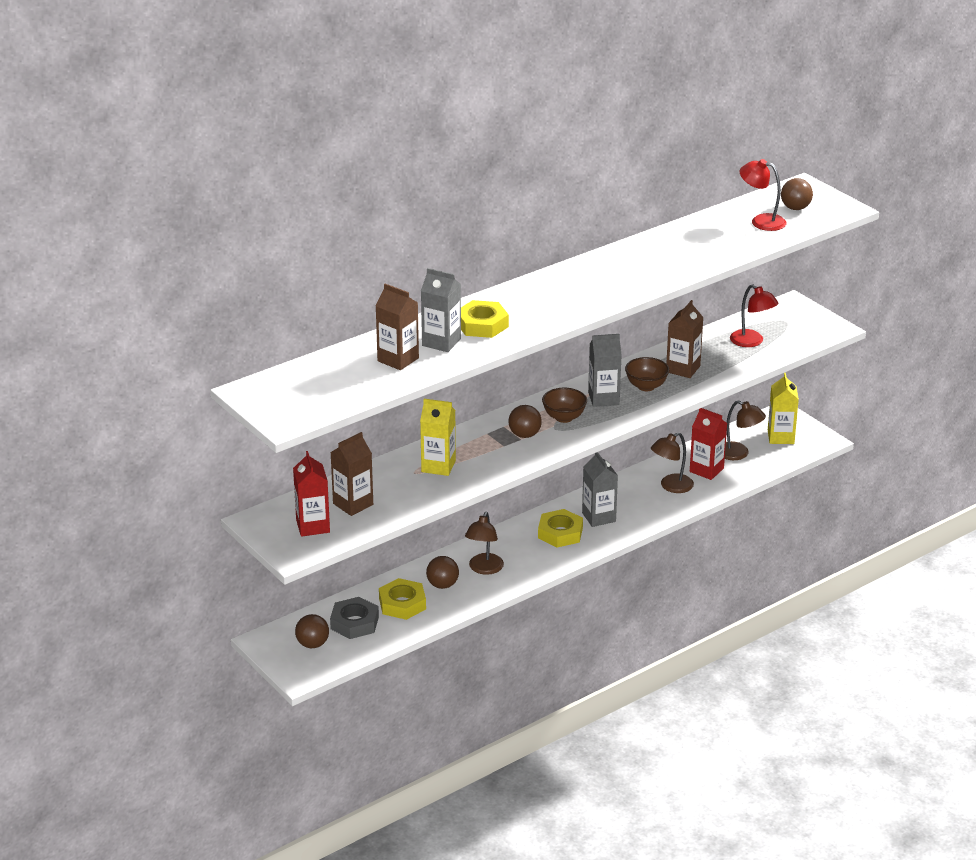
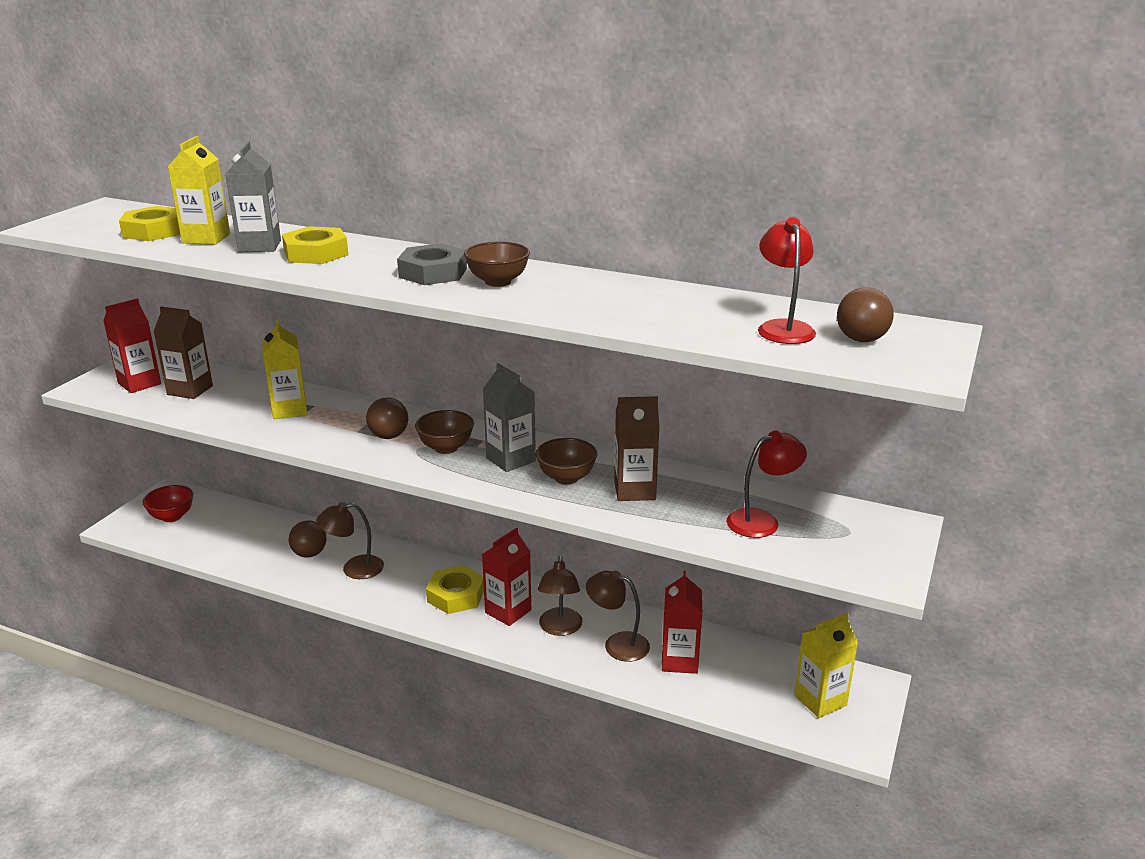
camera: 60 degrees right, 5 degrees down
(312, 644) = (172, 517): brown ball -> red bowl
(354, 623) = (217, 527): grey nut -> grey nut (433, 273)
(398, 359) = (206, 238): brown carton -> yellow carton
(402, 604) = (263, 542): yellow nut -> yellow nut (154, 231)
(599, 517) = (508, 611): grey carton -> red carton
(607, 278) = (498, 282): none -> brown bowl
(739, 454) = (742, 676): brown lamp -> brown lamp (560, 628)
(752, 342) = (762, 521): red lamp -> red lamp turned 135 degrees counterclockwise

